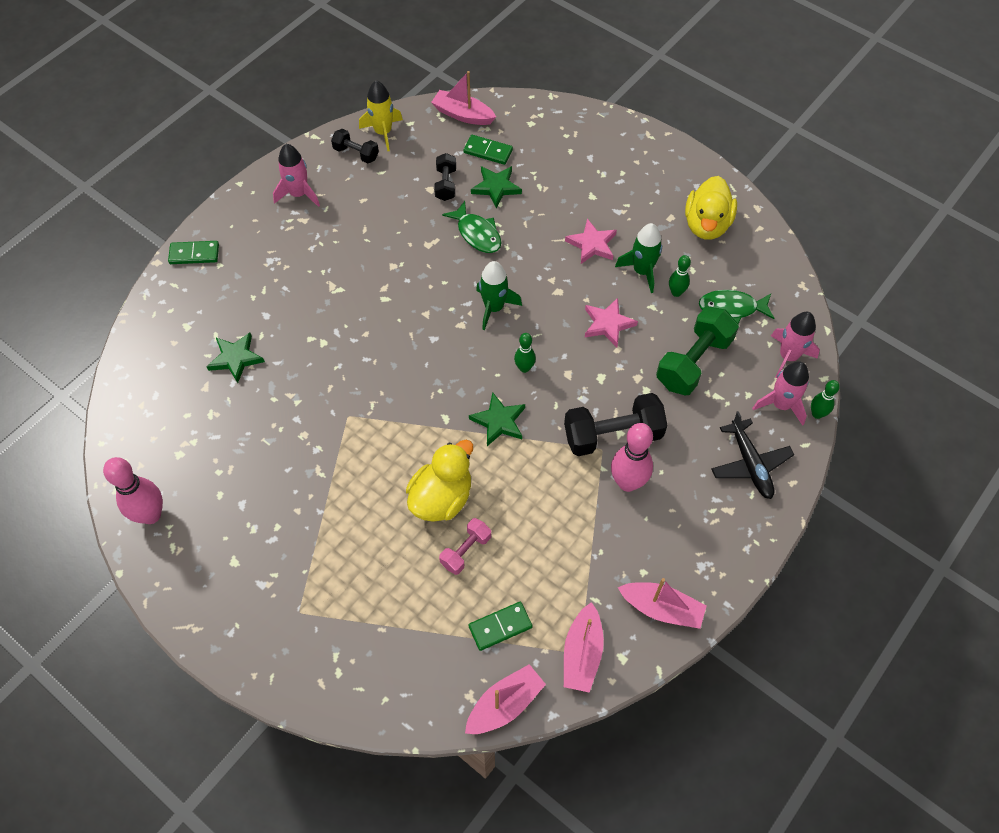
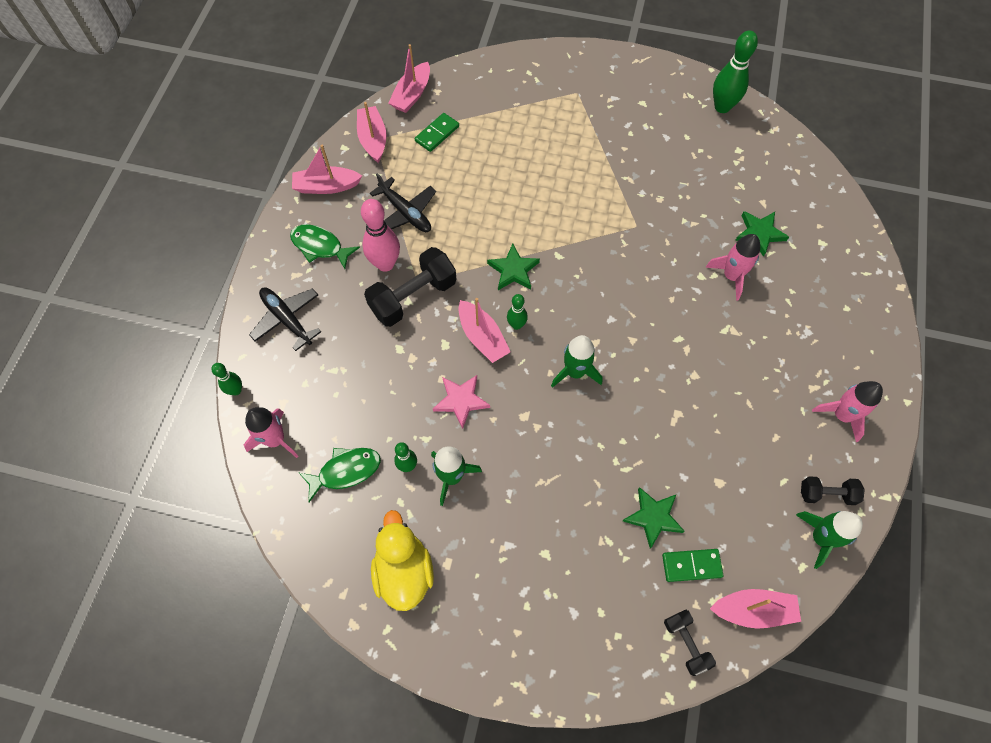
camera: 155 degrees right, 5 degrees up
(151, 515) = (722, 107): pink bowling pin -> green bowling pin
(194, 254) = (877, 308): green domino -> none
(383, 132) = (820, 538): yellow rocket -> green rocket
(441, 498) = (525, 196): yellow duck -> none
(446, 184) = (707, 496): black dumbbell -> black dumbbell (686, 643)
(466, 551) = (486, 169): pink dumbbell -> none
(477, 234) = (638, 448): green fish -> green fish (320, 246)
(562, 370) = (482, 337): none -> pink boat
(582, 534) = (406, 213): none -> black plane
(592, 244) = (516, 487): pink star -> none
(693, 362) = (365, 395): green dumbbell -> none
(781, 404) = (272, 386): pink rocket -> pink rocket (731, 276)

